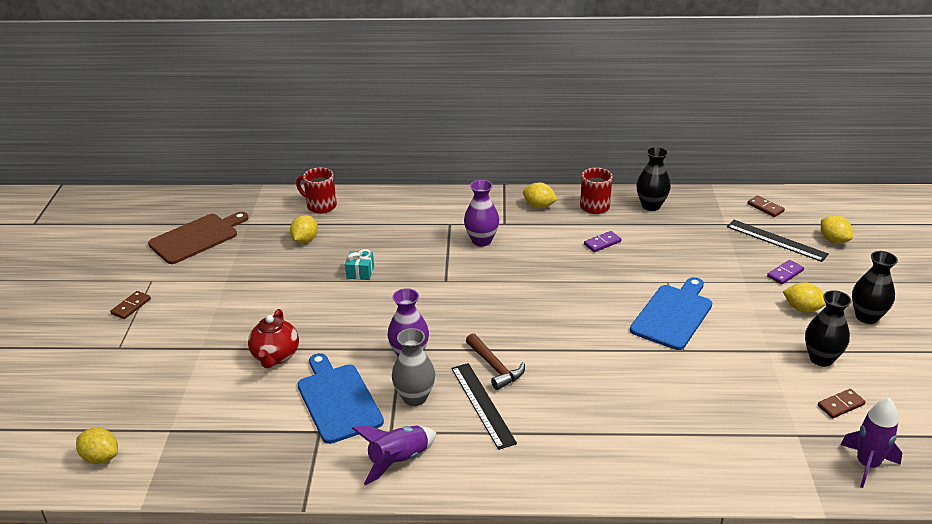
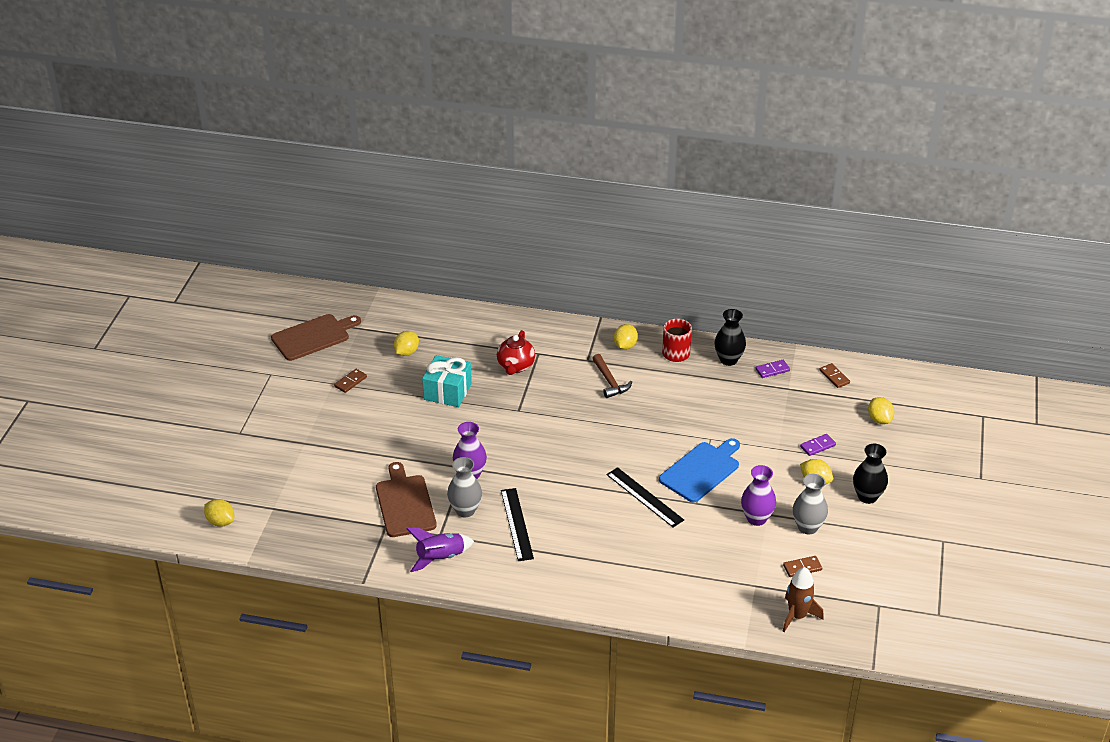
camera: 10 degrees right, 5 degrees up
(131, 306) = (252, 397): brown domino -> brown domino (350, 382)
(275, 356) = (363, 459): red teapot -> red teapot (515, 366)
(320, 206) = (427, 318): red mug -> none
(338, 400) = (405, 503): blue cutting board -> brown cutting board
(360, 272) = (447, 392): turquoise gift -> turquoise gift, size x1.82
(481, 240) = (561, 375): purple vase -> purple vase (756, 518)
(495, 367) = (536, 494): brown hammer -> brown hammer (610, 381)
(539, 206) = (625, 346): yellow lemon -> yellow lemon turned 75 degrees clockwise
(602, 243) = (668, 392): purple domino -> purple domino (772, 370)
(776, 240) = (827, 412): black ruler -> black ruler (644, 497)
(821, 358) = (807, 527): black vase -> grey vase
(867, 464) = (797, 616): purple rocket -> brown rocket

